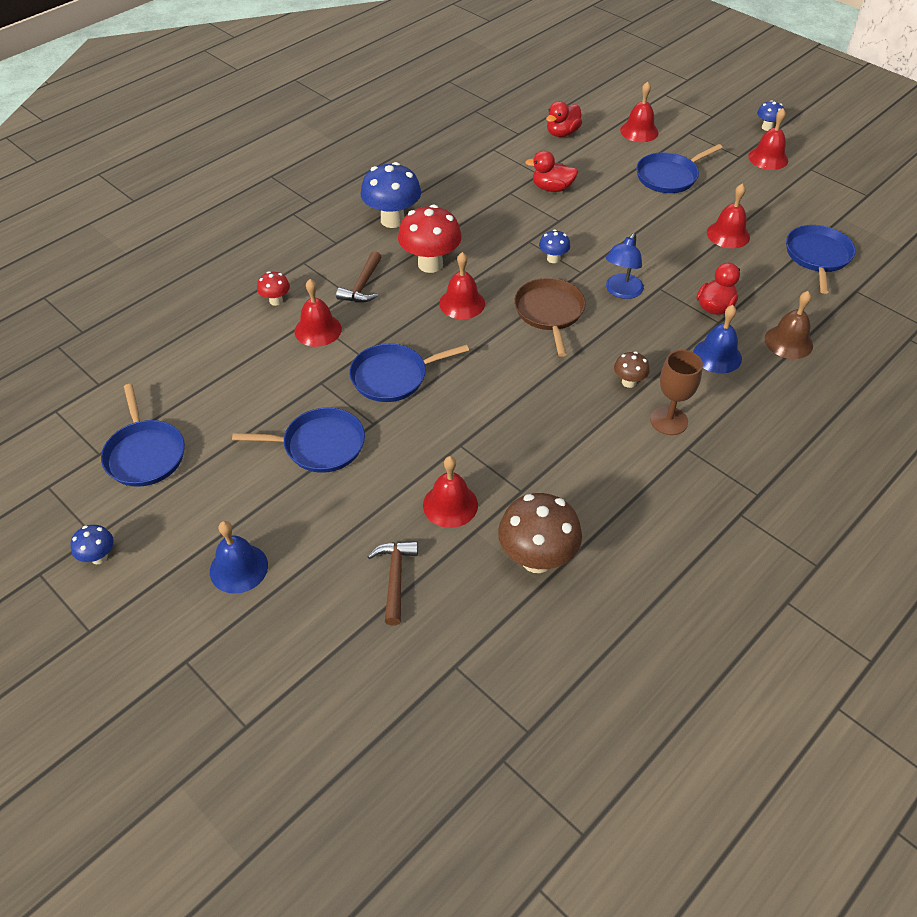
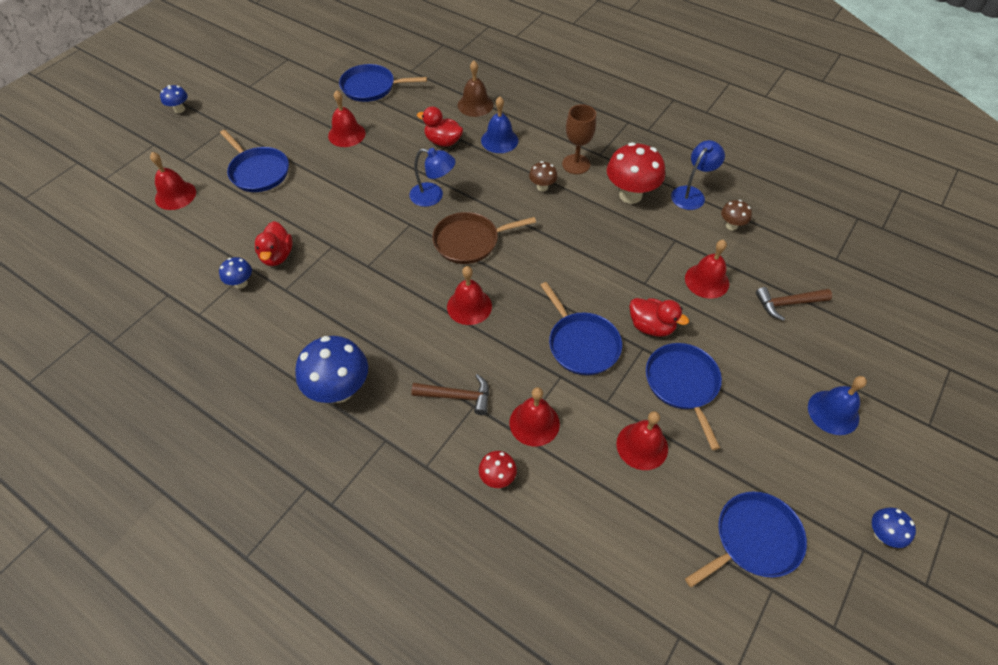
camera: 100 degrees left, 5 degrees up
(430, 264) = (413, 341): red mushroom -> red mushroom (630, 195)
(537, 559) = (731, 226): brown mushroom -> brown mushroom, size x0.50
(553, 259) = (393, 245): blue mushroom -> blue mushroom (241, 283)
(562, 133) = (172, 256): red duck -> red duck (651, 326)
(602, 531) = (691, 194): none -> blue lamp
(768, 158) = (231, 110): red bell -> red bell (642, 446)

